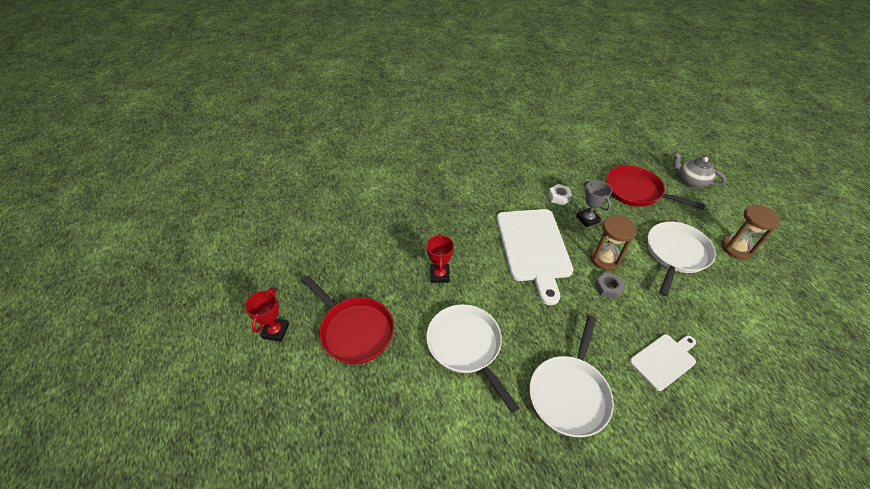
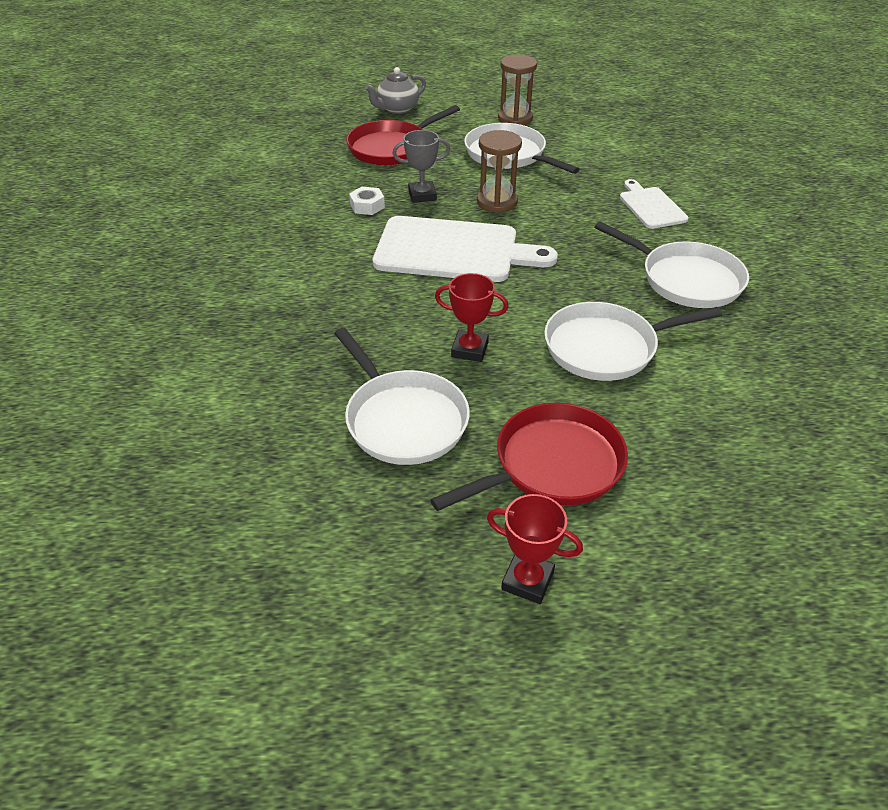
camera: 75 degrees left, 5 degrees down
(375, 258) = (403, 419): none -> white pan
(608, 288) = (543, 213): grey nut -> none

